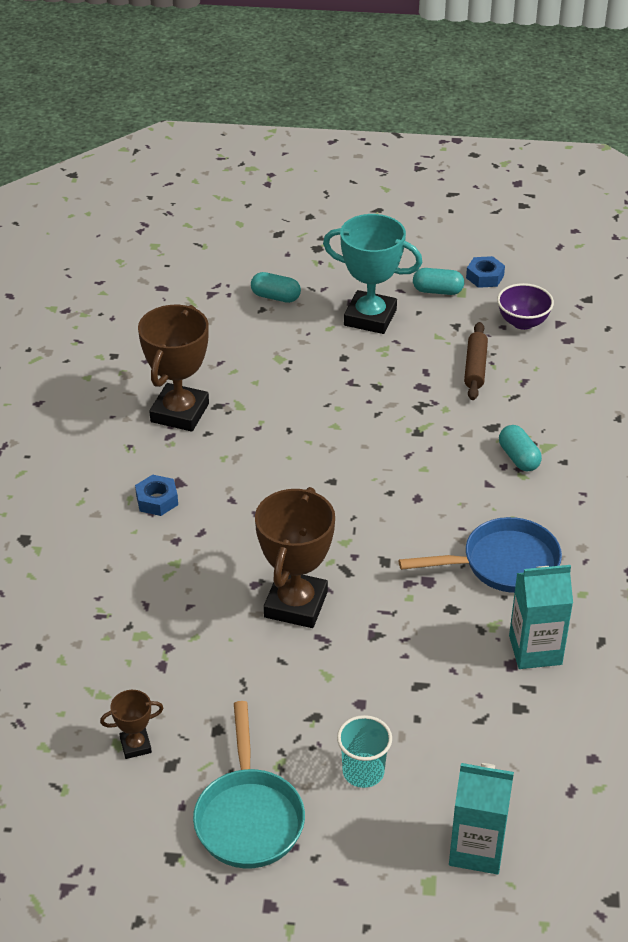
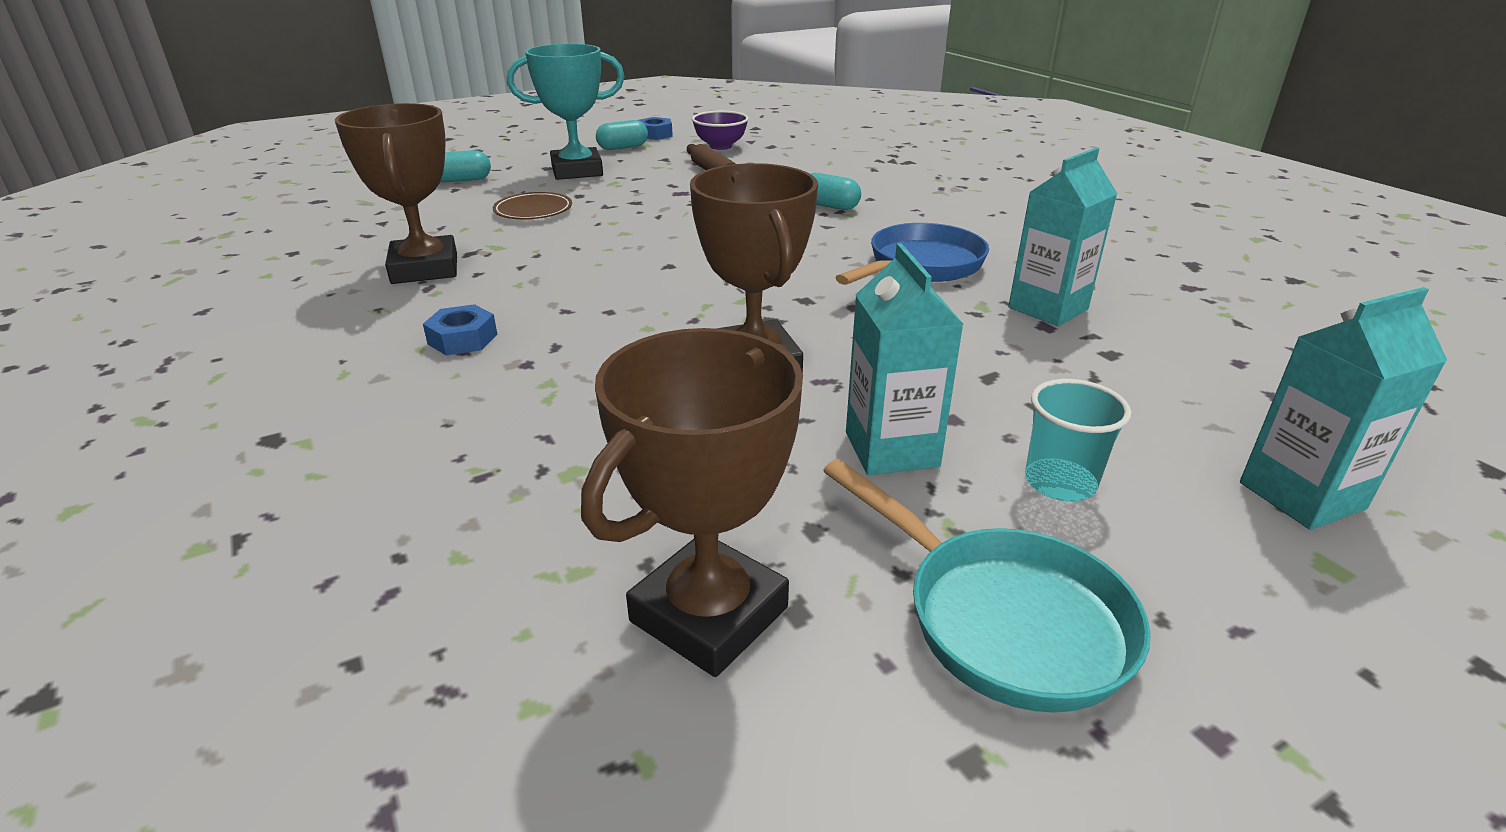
camera: 35 degrees left, 10 degrees down
(135, 745) = (709, 614): brown trophy -> brown trophy, size x2.10
(295, 367) = (533, 211): none -> brown plate
(304, 705) = (891, 449): none -> turquoise carton

